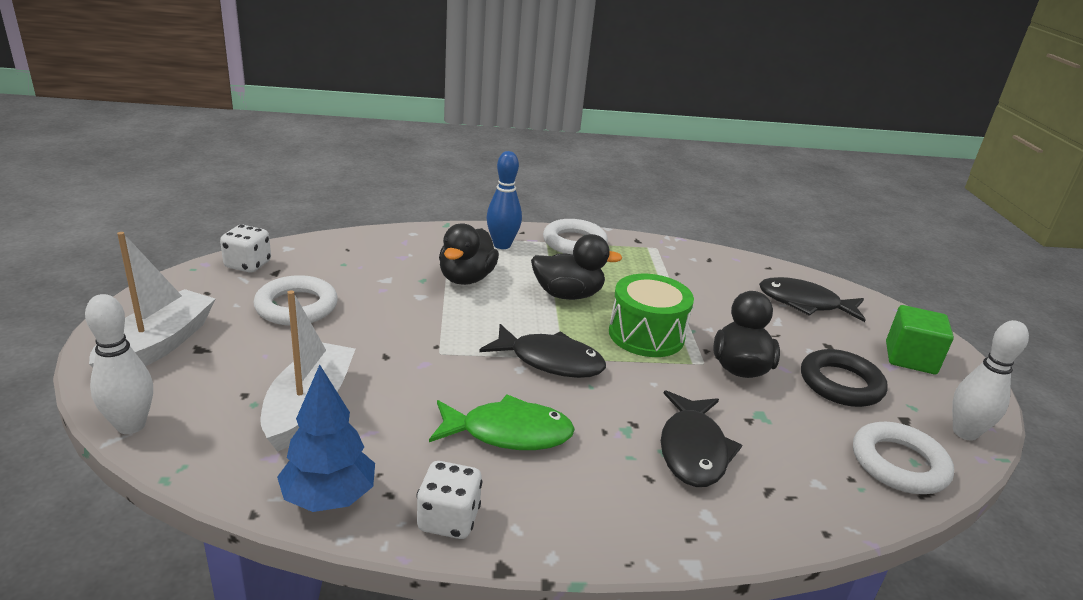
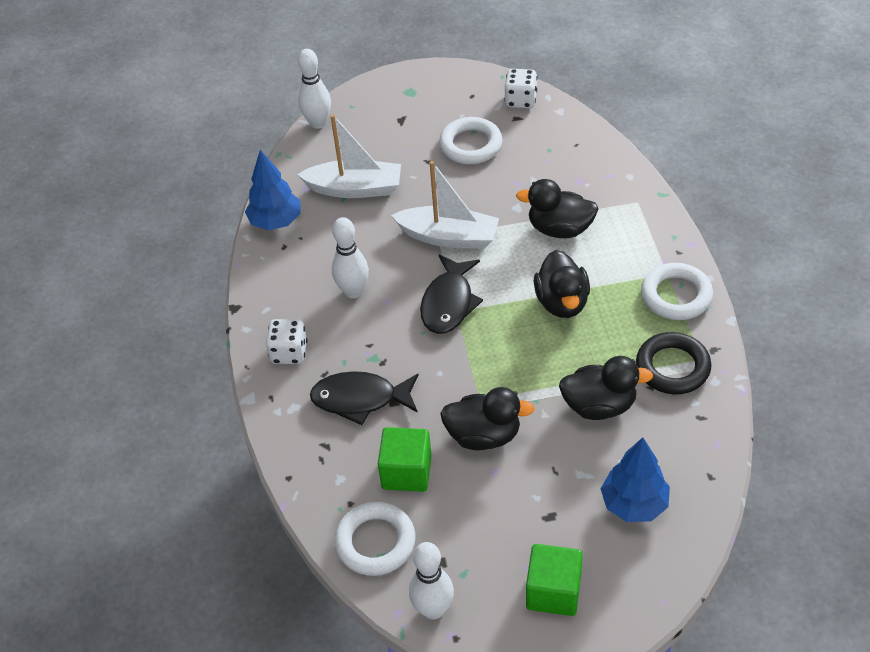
camera: 90 degrees right, 20 degrees up
(158, 345) = (398, 101): white boat -> white boat (448, 237)
(448, 519) = (268, 277): white dice -> white dice (289, 352)
(502, 245) = (639, 241): blue bowling pin -> none
(508, 433) = (353, 291): green fish -> white bowling pin
(646, 335) = (513, 364): green drum -> none
(698, 299) = (599, 405): none -> black duck
(796, 427) = (406, 472): none -> green cube
(804, 303) = (634, 504): black fish -> blue tree
(841, 384) = (483, 516): black ring -> black ring (672, 367)

